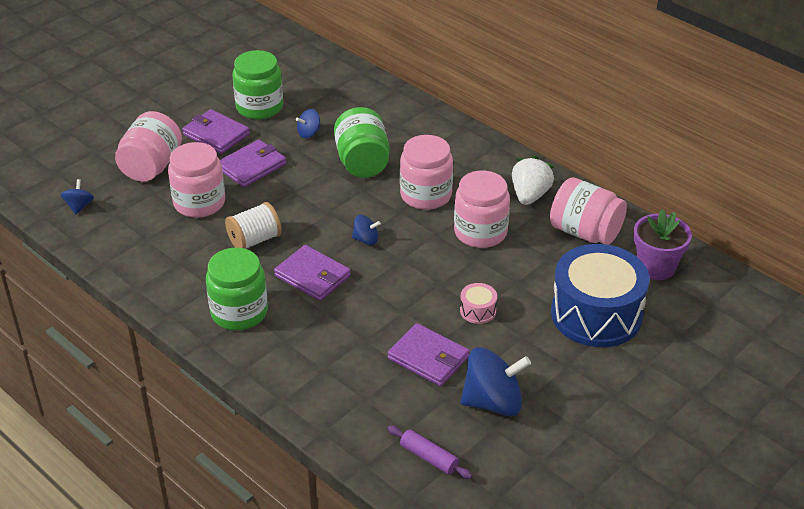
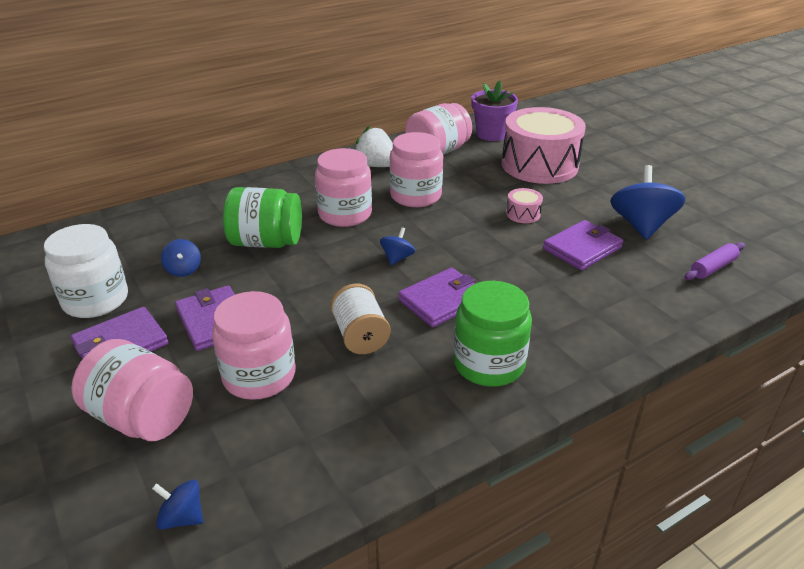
camera: 75 degrees left, 5 degrees down
(259, 107) = (95, 300): green jar -> white jar
(596, 314) = (539, 165): blue drum -> pink drum

